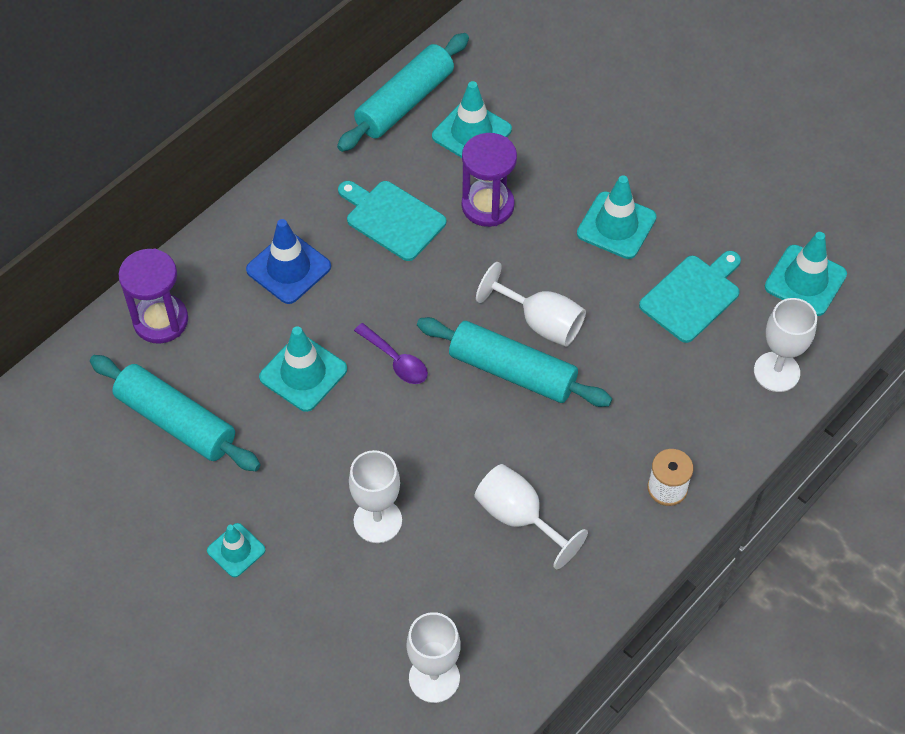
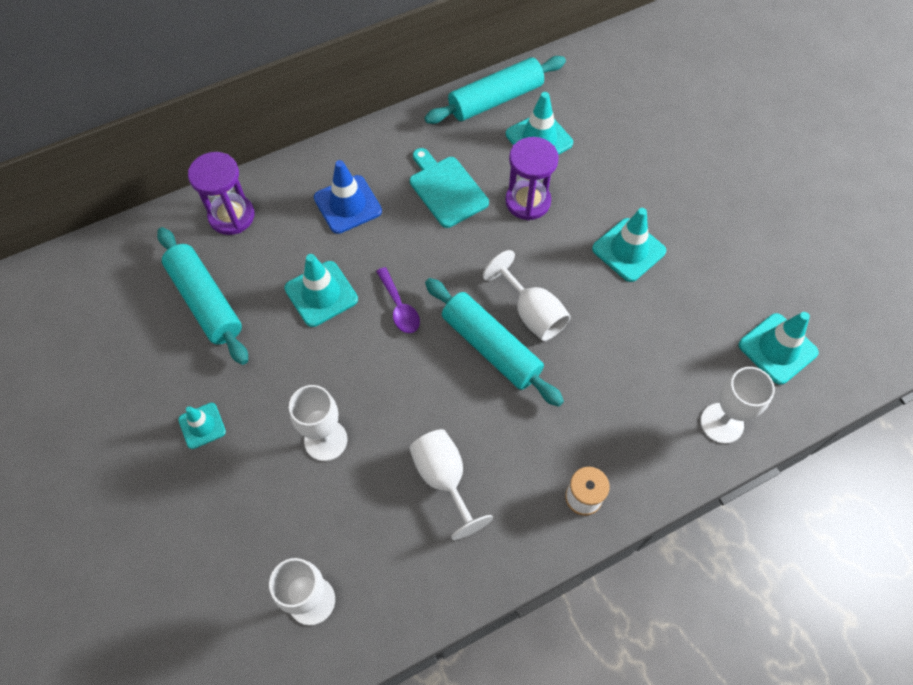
camera: 20 degrees right, 5 degrees up
(692, 296) = (671, 331): turquoise cutting board -> none

